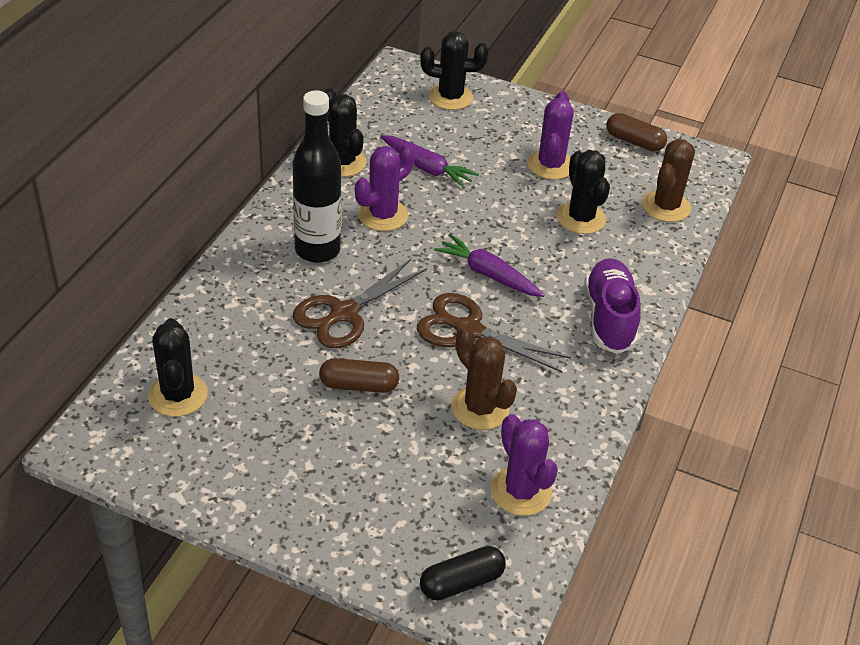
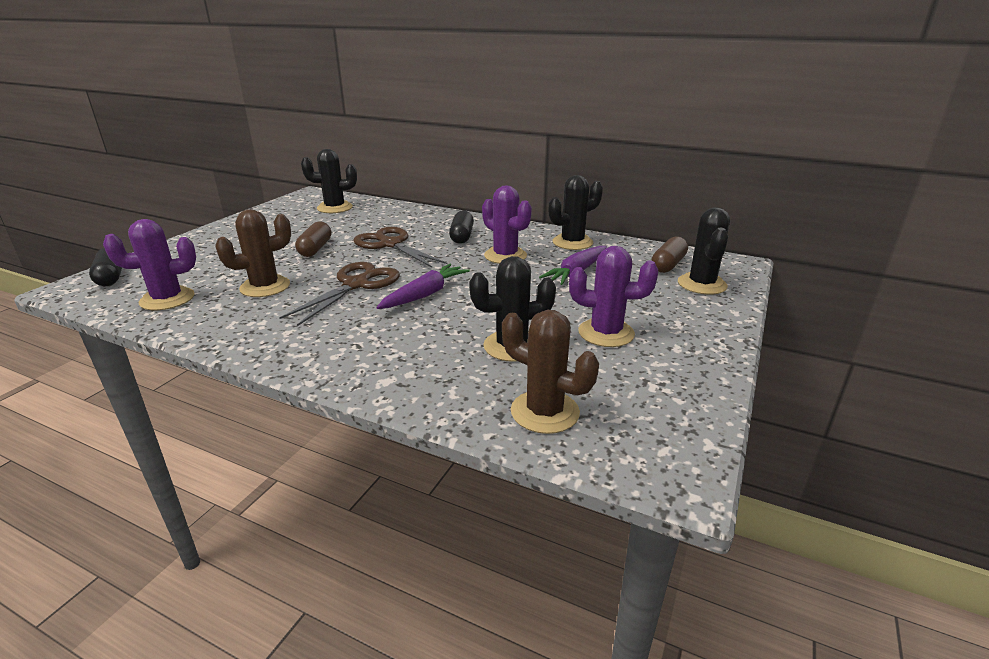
camera: 95 degrees right, 15 degrees down
(317, 250) = (462, 236): black bottle -> black capsule
(609, 318) = (345, 352): purple shoe -> none
(634, 142) = (687, 398): brown capsule -> brown capsule (668, 265)

